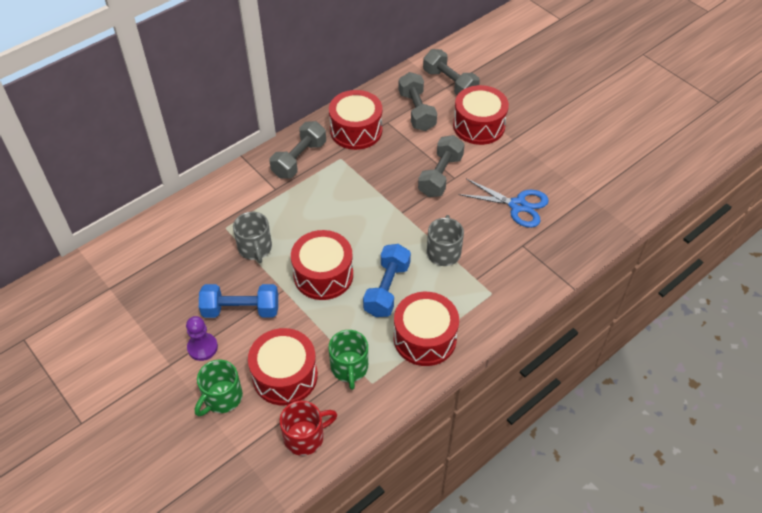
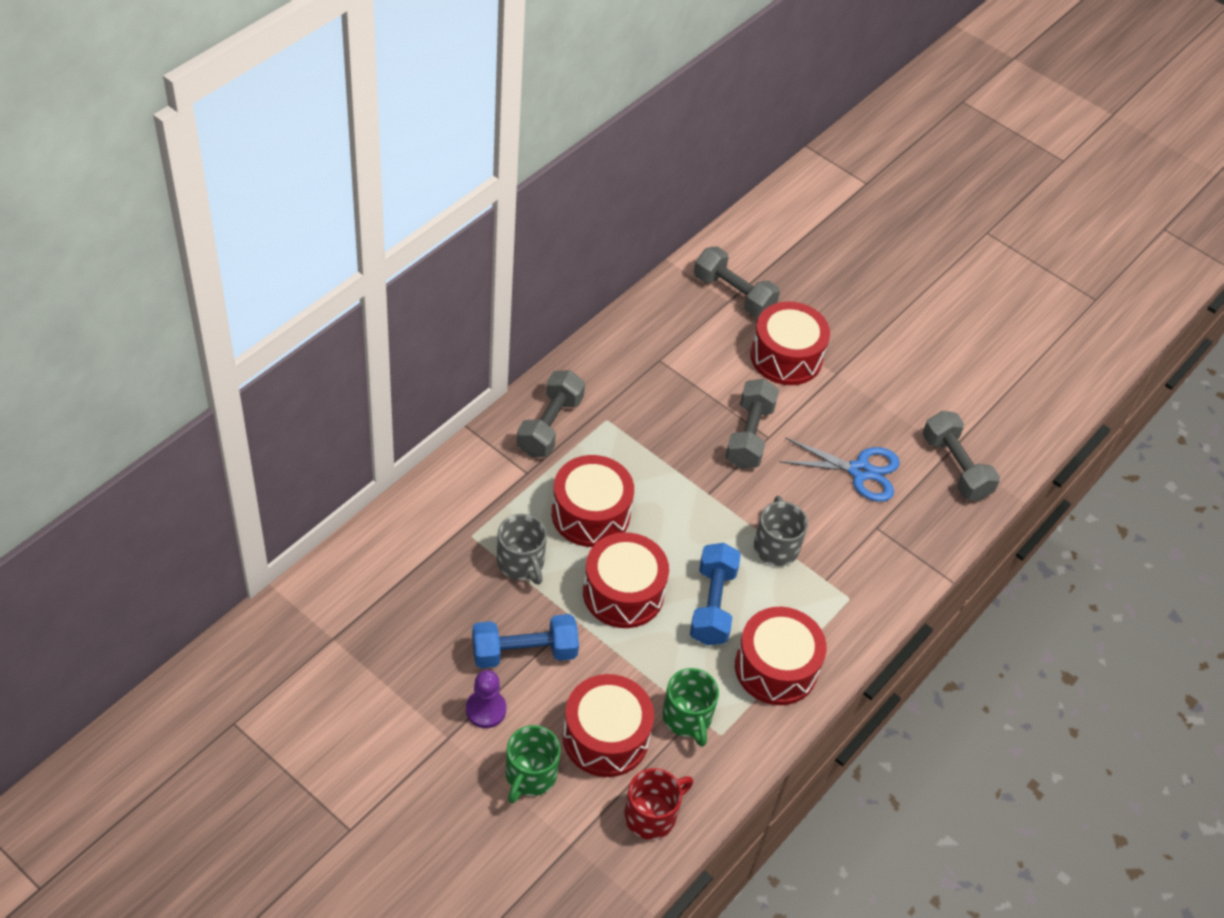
camera: 15 degrees left, 0 degrees up
(356, 130) = (619, 376): red drum -> red drum (590, 514)
(416, 111) = (696, 340): grey dumbbell -> grey dumbbell (955, 467)

